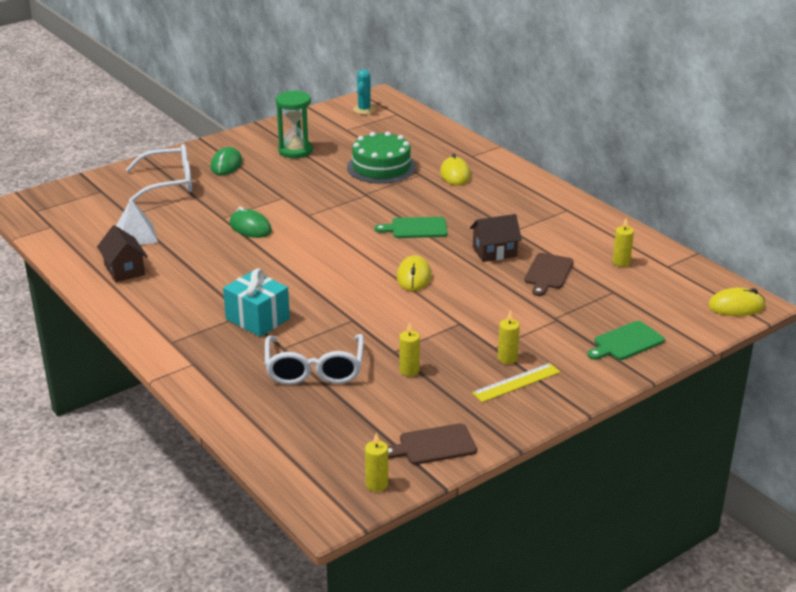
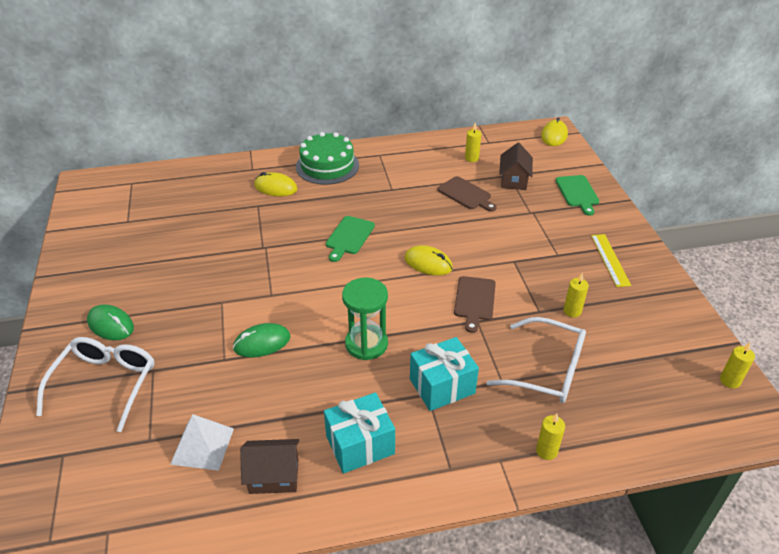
camera: 65 degrees left, 10 degrees up
(172, 297) = (360, 445): none -> turquoise gift
(295, 151) = (134, 266): green hourglass -> green hourglass (366, 344)
(364, 110) = (100, 199): turquoise cactus -> none
(381, 167) = (223, 223): green cake -> green cake (327, 166)
(433, 445) = (682, 330): brown cutting board -> brown cutting board (474, 301)
(494, 252) = (417, 209): brown house -> brown house (514, 180)
(507, 358) = (576, 253): yellow candle -> yellow candle (546, 451)

